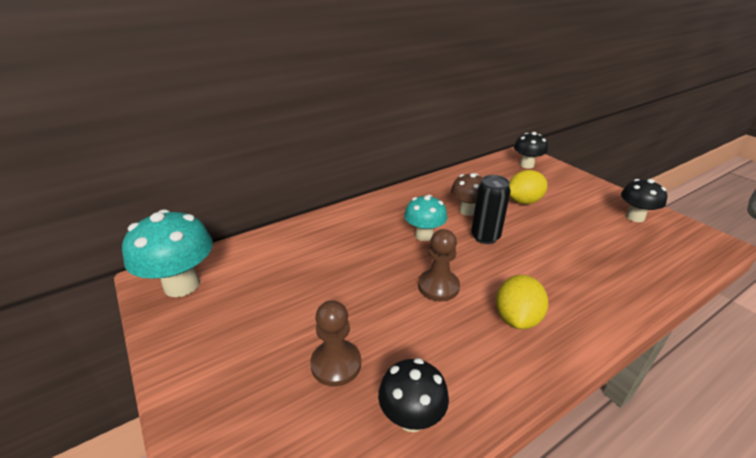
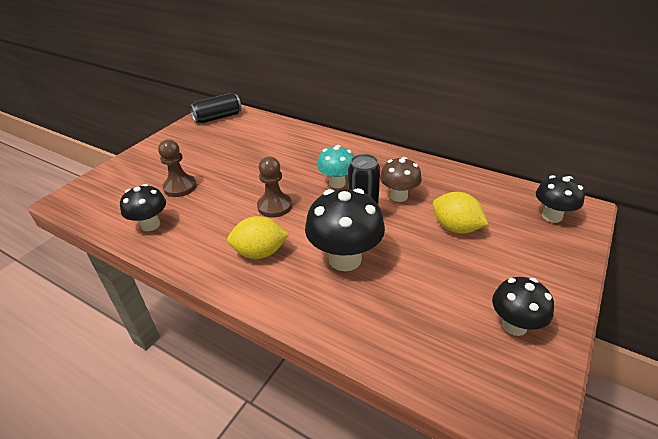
camera: 65 degrees right, 5 degrees up
(182, 285) = (218, 118): turquoise mushroom -> black can
(545, 265) = (345, 259): none -> black mushroom

